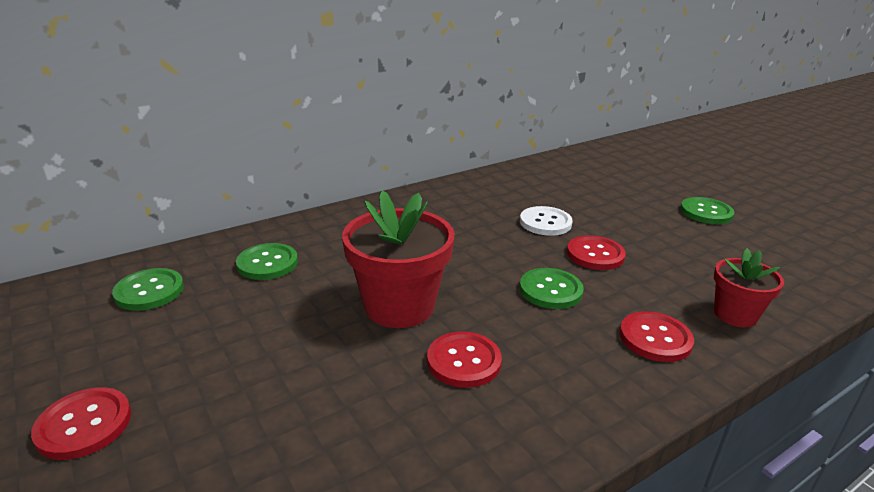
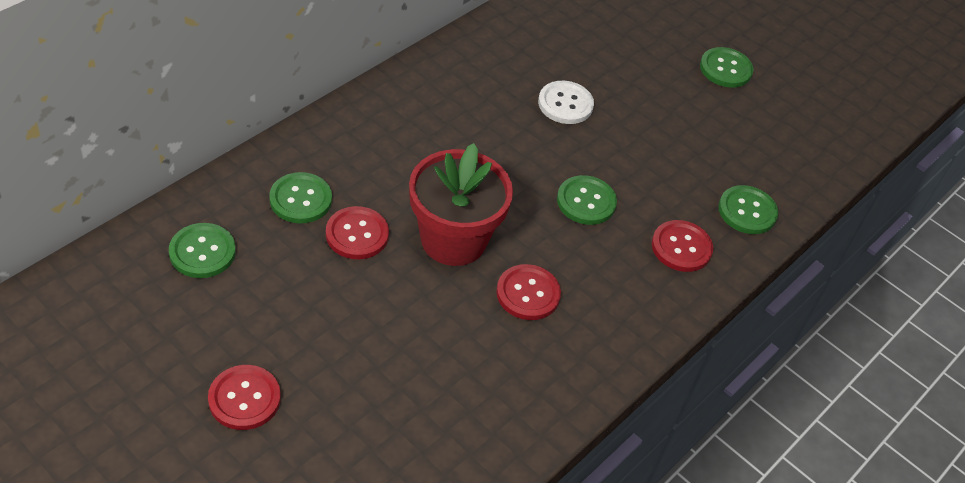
camera: 20 degrees left, 20 degrees up
(595, 254) = (621, 147): red button -> red button (357, 234)
(735, 315) = (747, 211): red flower pot -> green button

